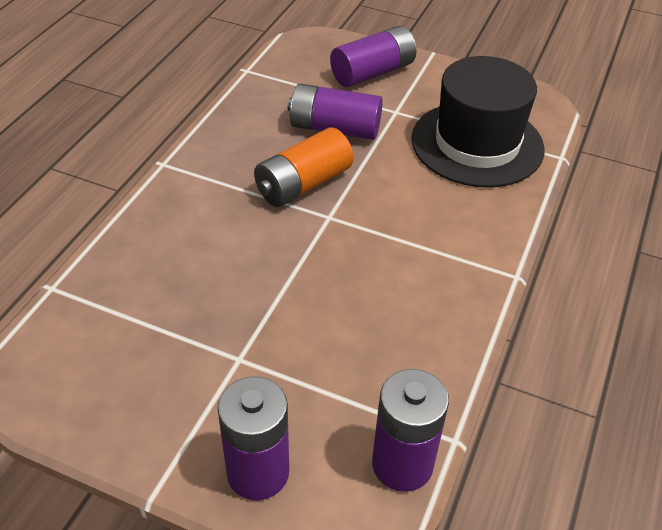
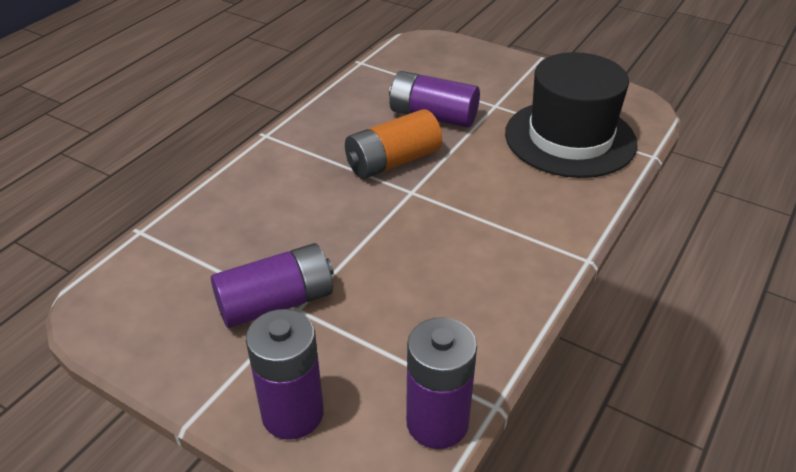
camera: 10 degrees right, 5 degrees down
(372, 72) = (479, 70): purple battery -> purple battery (276, 303)

